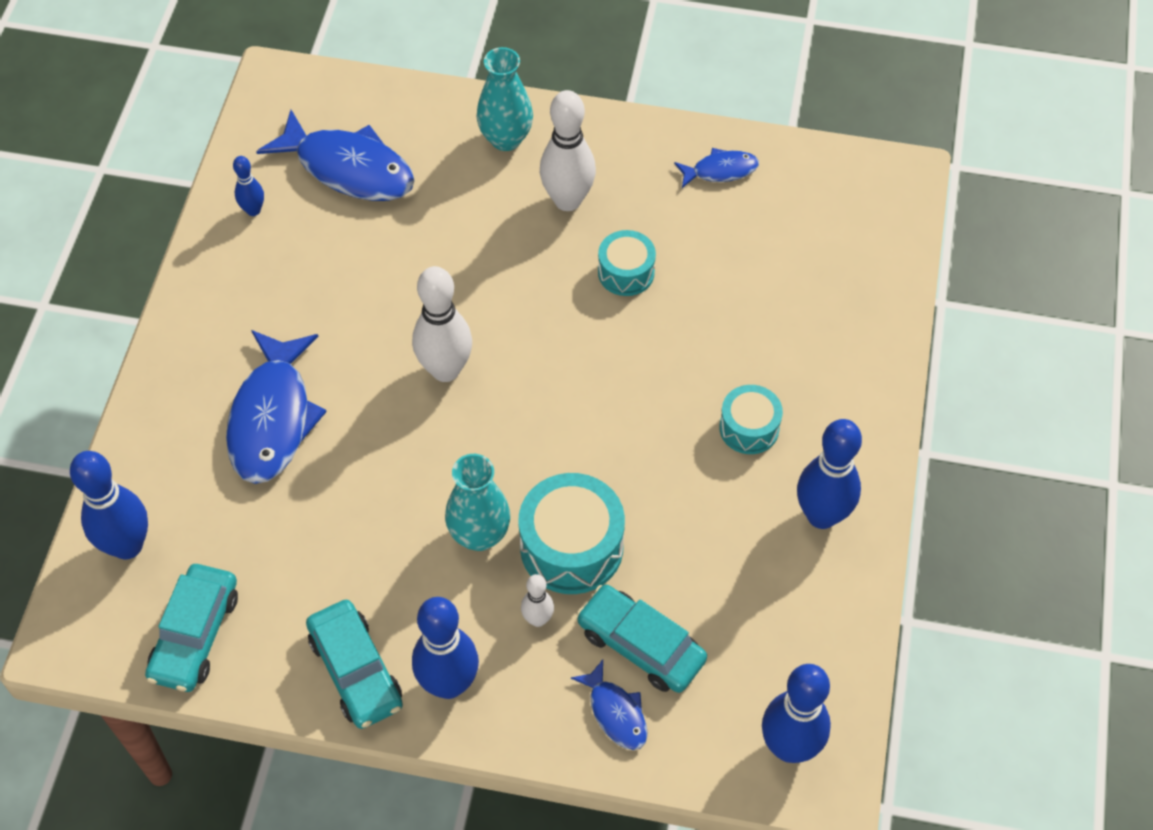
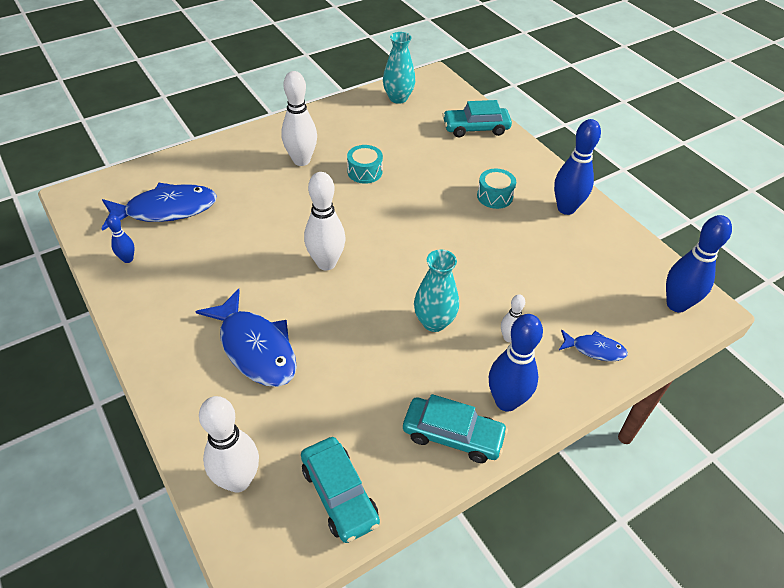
camera: 45 degrees left, 10 degrees down
(127, 545) = (238, 480): blue bowling pin -> white bowling pin
(506, 139) = (240, 153): turquoise vase -> turquoise vase (398, 98)
(571, 547) = (483, 295): turquoise drum -> none
(641, 645) = (566, 312): turquoise car -> turquoise car (475, 128)
(720, 170) = (358, 113): blue fish -> none

